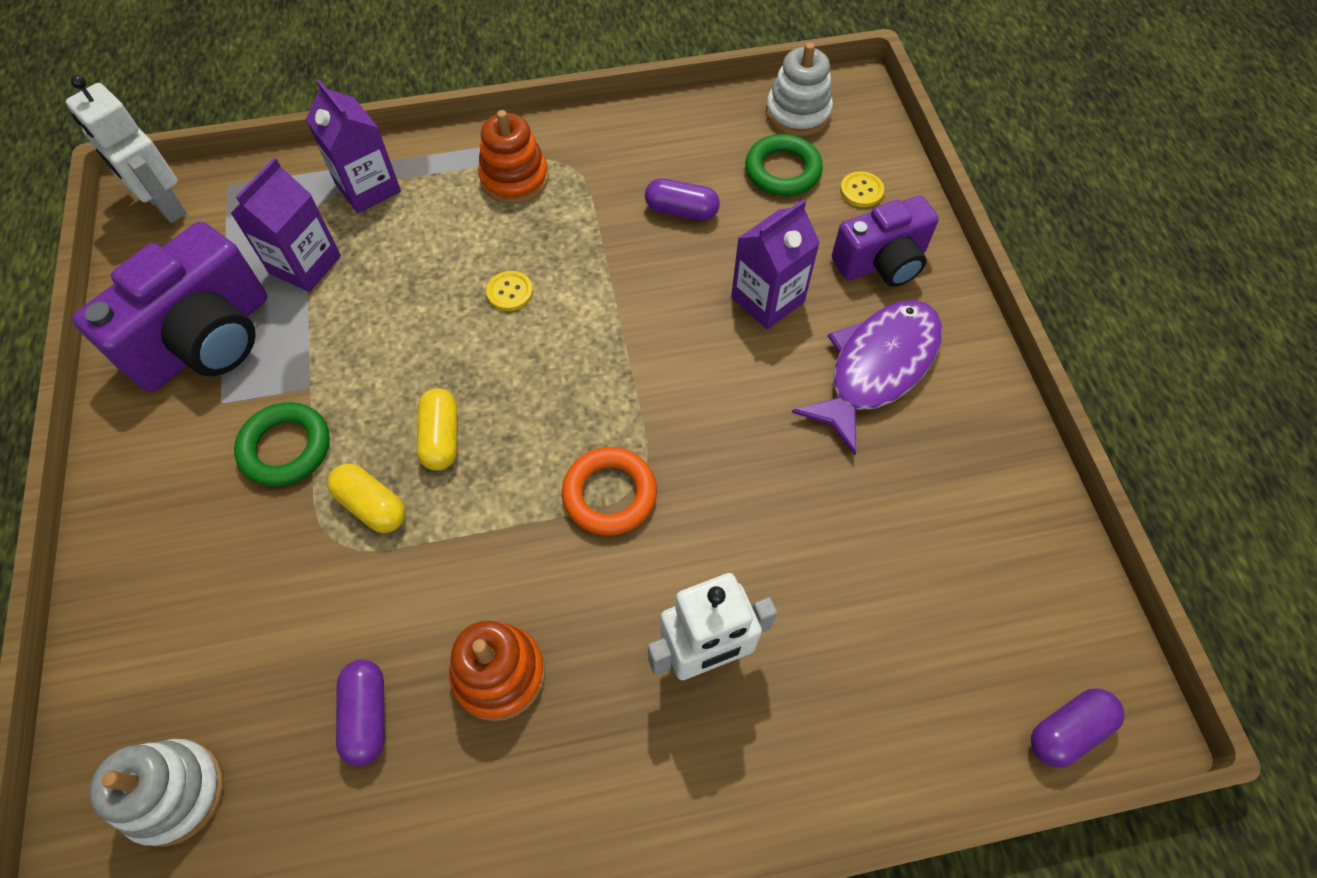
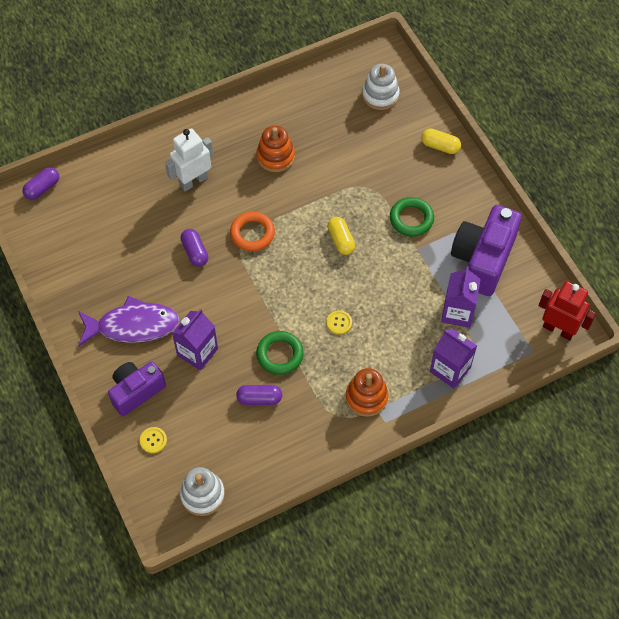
camera: 165 degrees right, 0 degrees up
(165, 205) = (558, 329): white robot -> red robot
(367, 715) = (321, 132): purple capsule -> purple capsule (195, 252)
(372, 505) = (358, 204): yellow capsule -> yellow capsule (440, 146)
(782, 170) = (204, 444): green ring -> green ring (280, 354)
(877, 368) = (133, 326): purple fish -> purple fish turned 120 degrees counterclockwise

